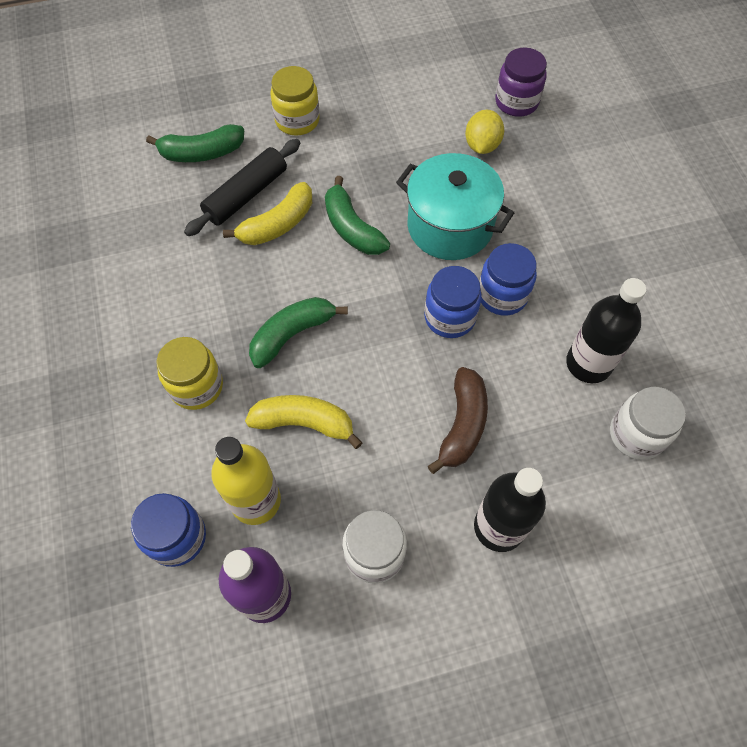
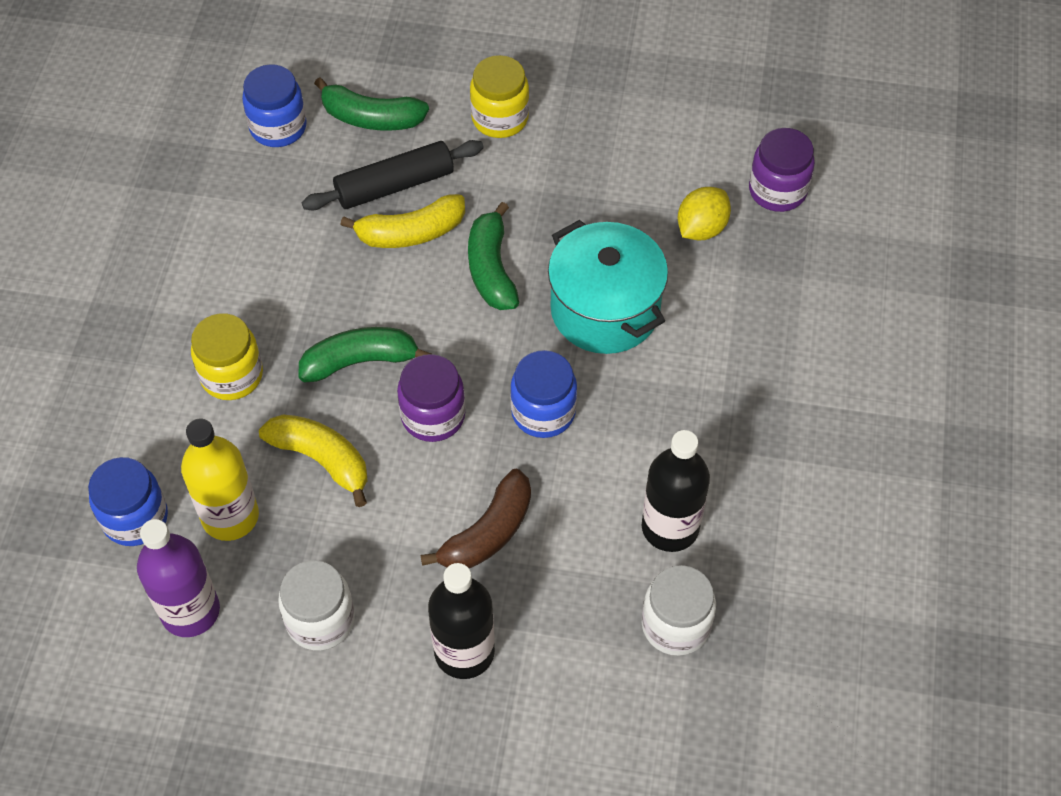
camera: 25 degrees right, 5 degrees down
(371, 353) = (433, 416): none -> purple jar
(502, 295) = (618, 412): blue jar -> blue jar (278, 127)

